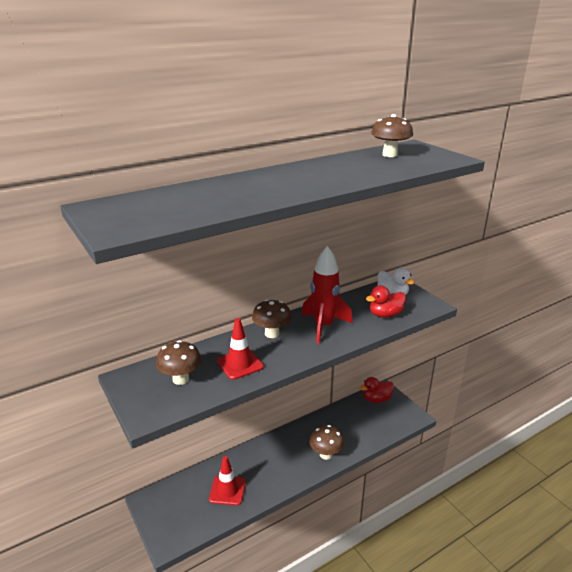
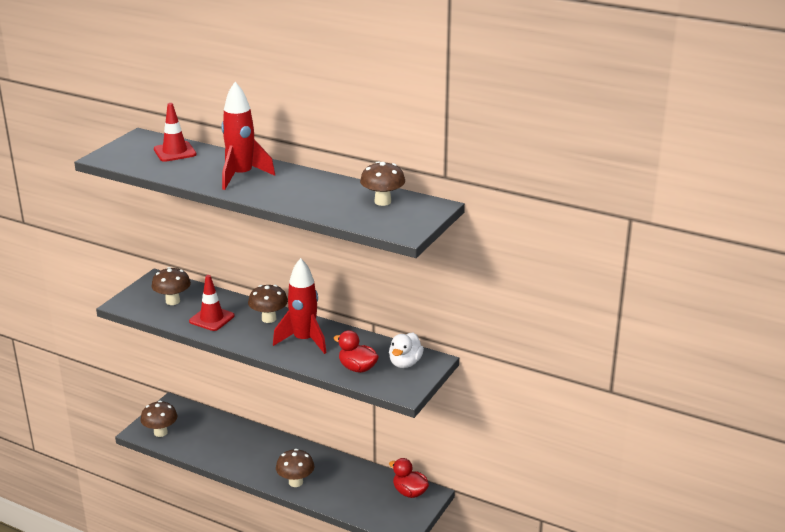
camera: 60 degrees right, 0 degrees up
(184, 524) = (160, 432): none -> brown mushroom
(227, 490) = (210, 440): red traffic cone -> red traffic cone (175, 152)
(273, 184) = (241, 176): none -> red rocket

